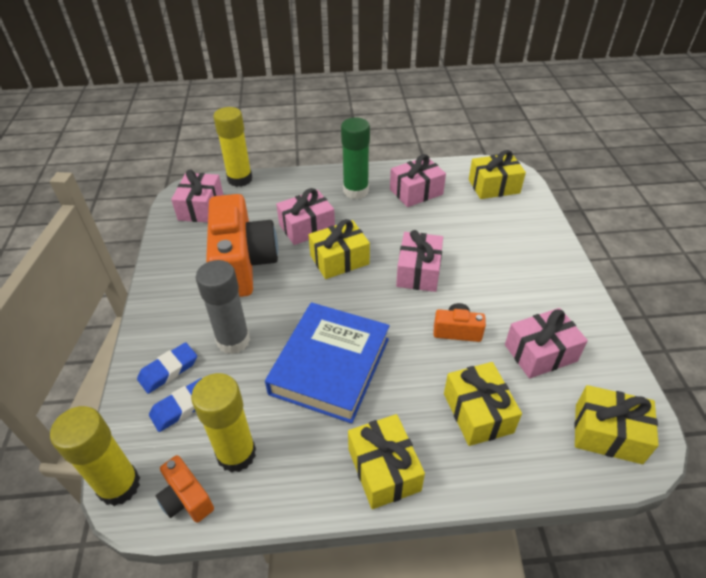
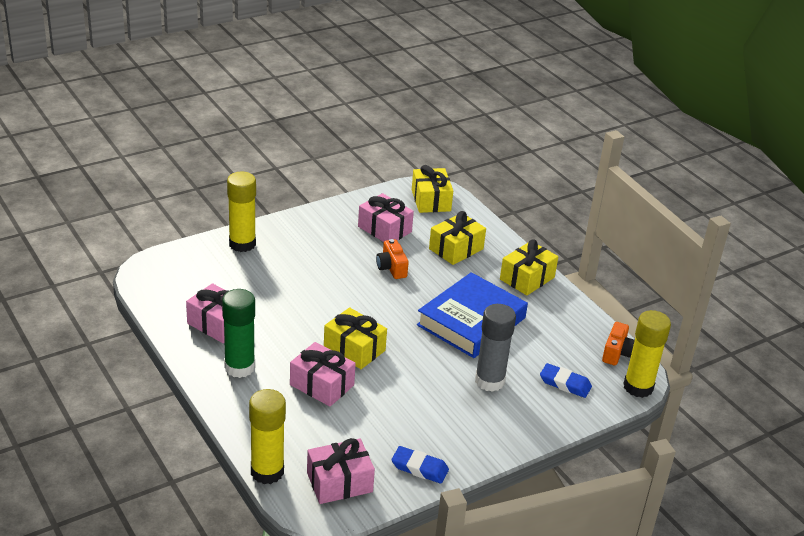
camera: 120 degrees left, 10 degrees down
(168, 370) = (544, 406): blue eraser -> blue eraser (419, 468)
(236, 454) = (572, 343): yellow glue stick -> yellow glue stick (242, 244)
(242, 264) = (402, 411): orange camera -> none
(330, 366) = (471, 321): blue book -> blue book turned 45 degrees counterclockwise
(418, 272) = (339, 299): pink gift -> none
(494, 186) = (181, 275): yellow gift -> none

